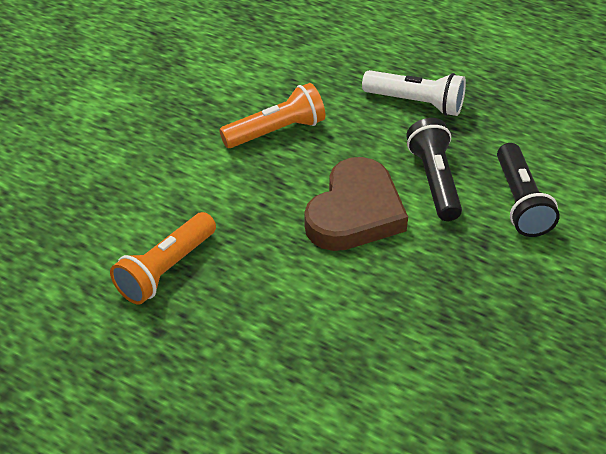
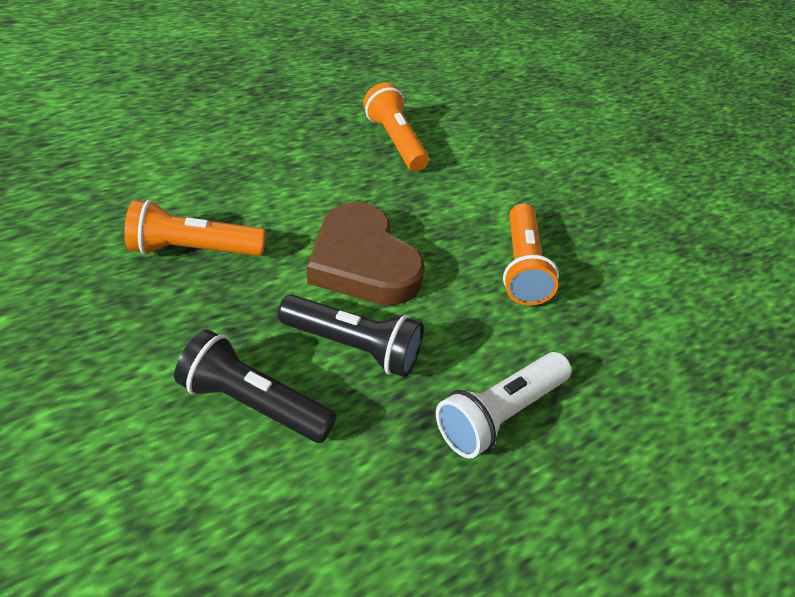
camera: 115 degrees right, 0 degrees up
(441, 316) = (194, 249): none -> orange flashlight

